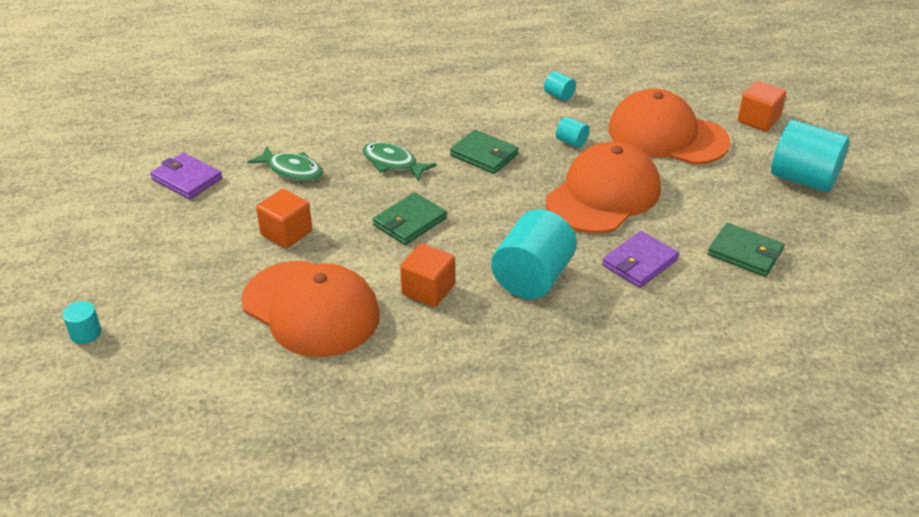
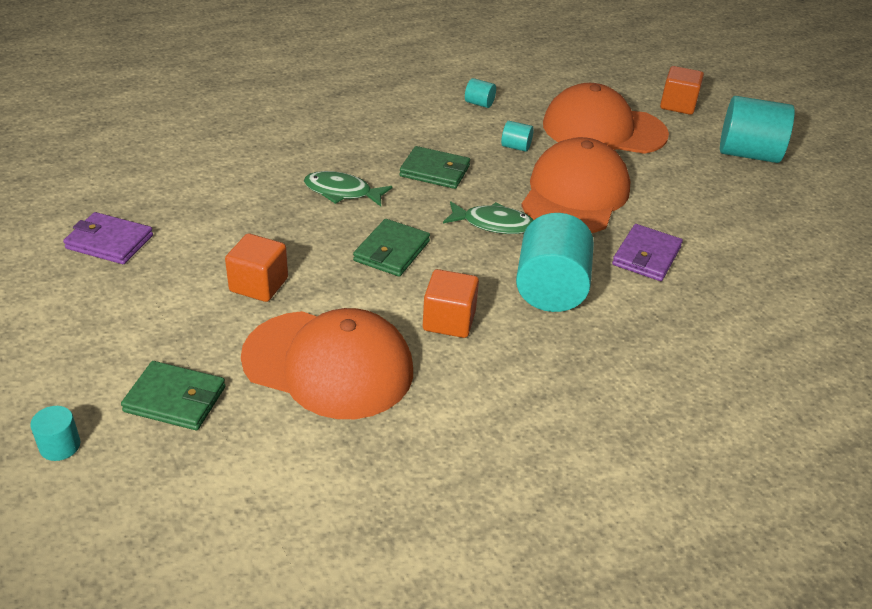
camera: 20 degrees left, 0 degrees up
(292, 170) = (231, 215): green fish -> green fish (493, 224)
(745, 253) = (737, 231): green wallet -> green wallet (175, 399)

